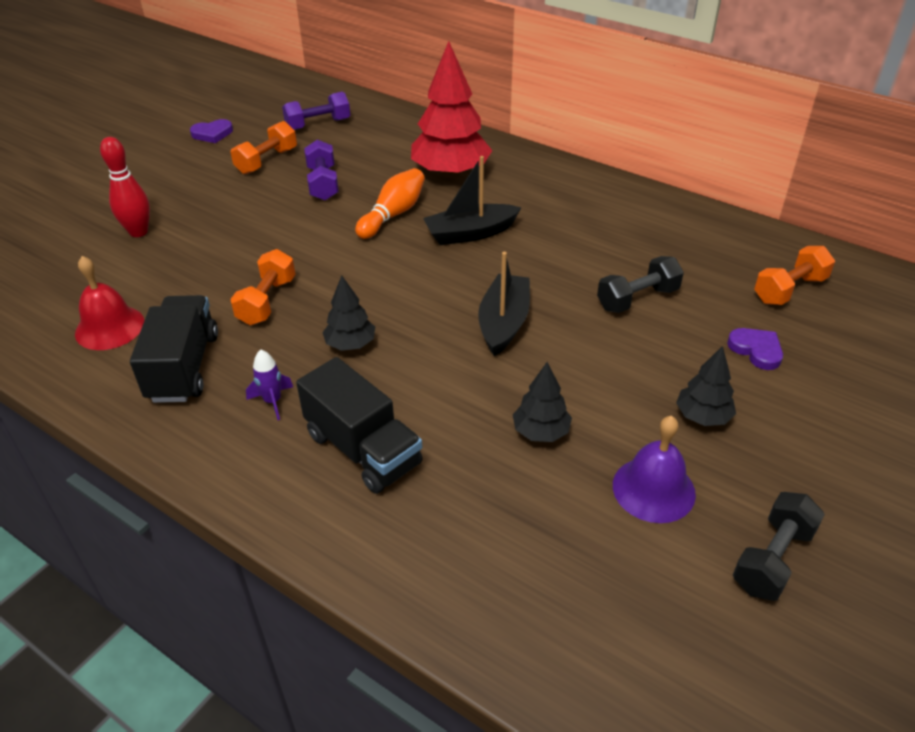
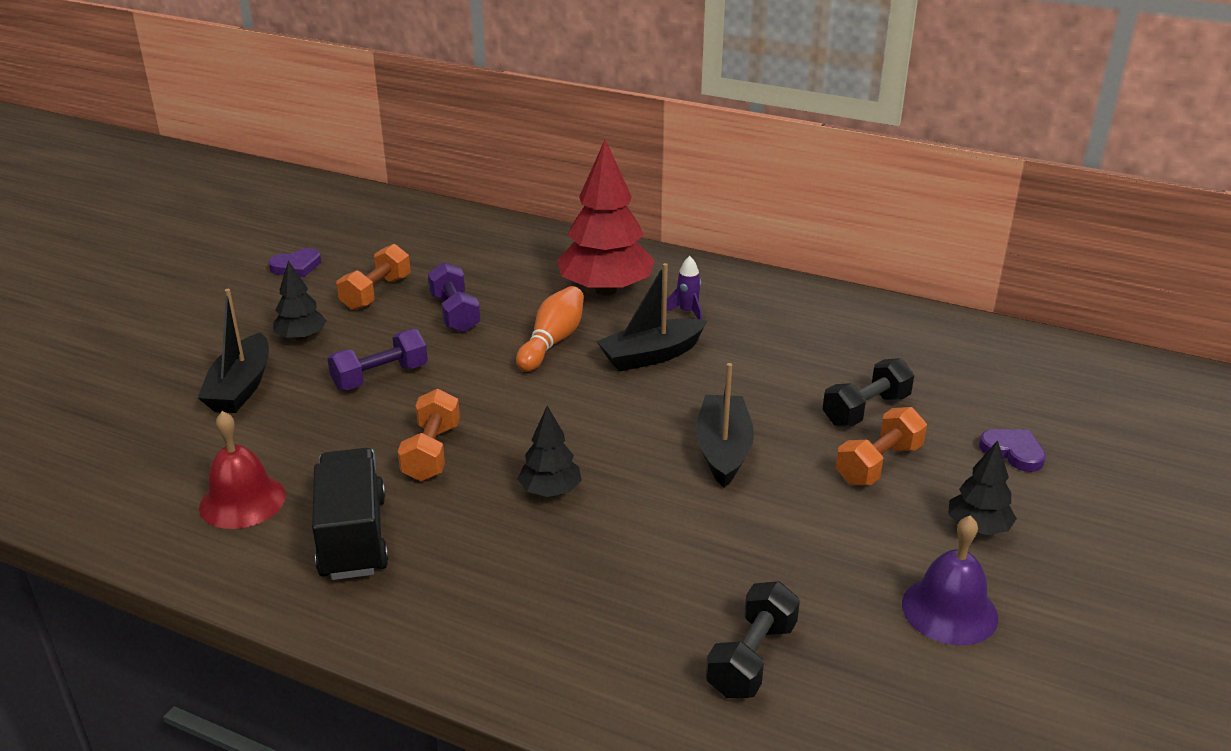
camera: 10 degrees left, 10 degrees down
(138, 232) = (241, 387): red bowling pin -> black boat
(272, 401) = (477, 564): purple rocket -> purple rocket (687, 312)
(318, 124) = (426, 247): purple dumbbell -> purple dumbbell (380, 377)
(363, 449) = (605, 606): black truck -> none
(541, 432) = (804, 563): black tree -> black tree (301, 337)
(772, 559) = (1100, 667): black dumbbell -> black dumbbell (752, 658)
(789, 290) = (1028, 385): orange dumbbell -> orange dumbbell (878, 464)

